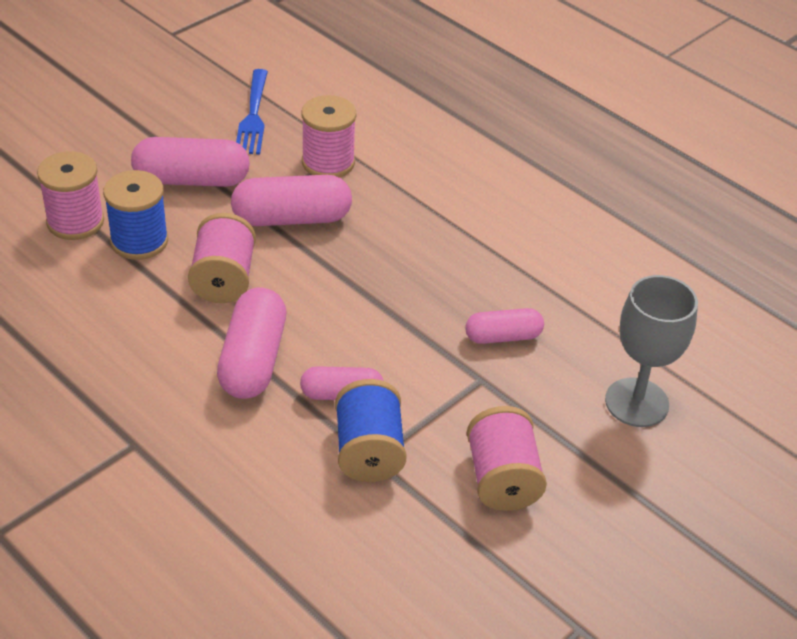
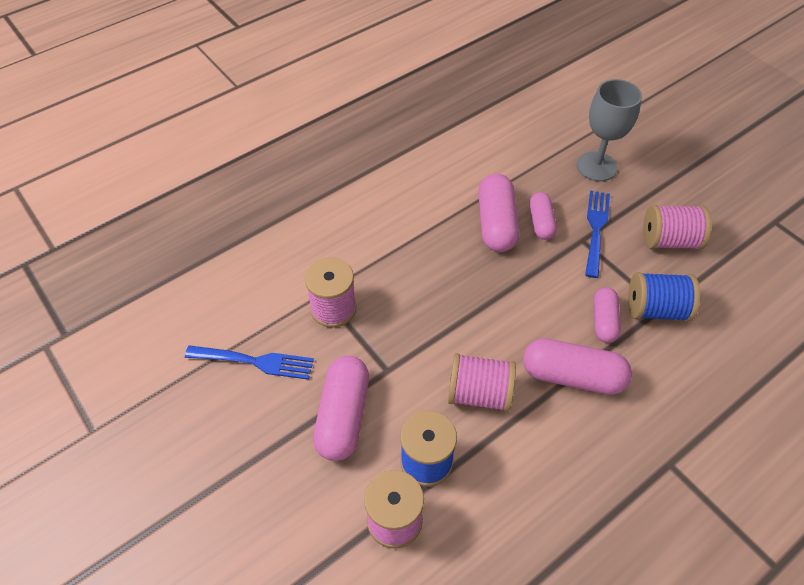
camera: 80 degrees left, 10 degrees up
(292, 218) = (405, 340): pink capsule -> pink capsule (496, 224)
(503, 395) = (596, 230): none -> blue fork

